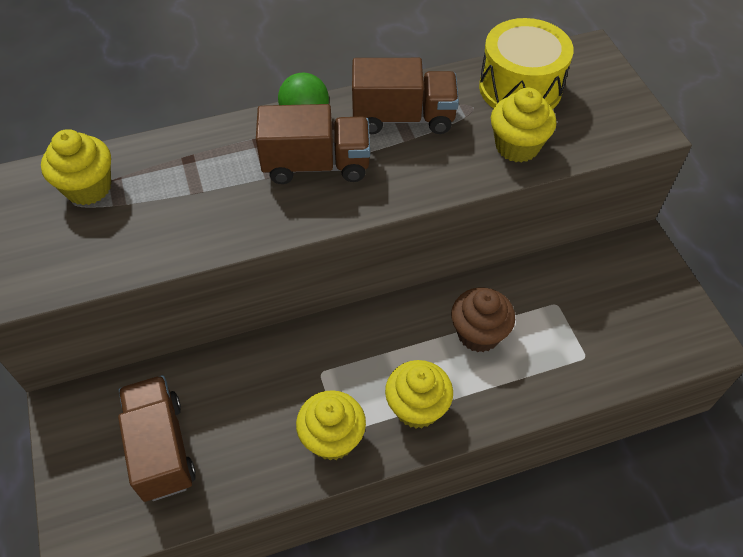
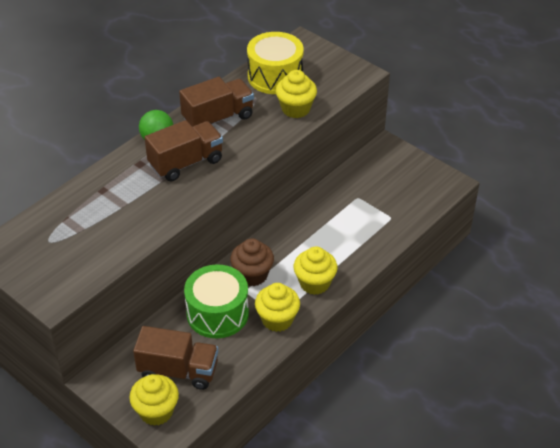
camera: 30 degrees left, 10 degrees down
(88, 188) = (52, 230): yellow cupcake -> yellow cupcake (156, 411)
(161, 448) = (178, 371): brown truck -> brown truck turned 150 degrees clockwise
(265, 388) = (217, 313): none -> green drum
(478, 334) = (324, 231): brown cupcake -> brown cupcake (252, 275)

